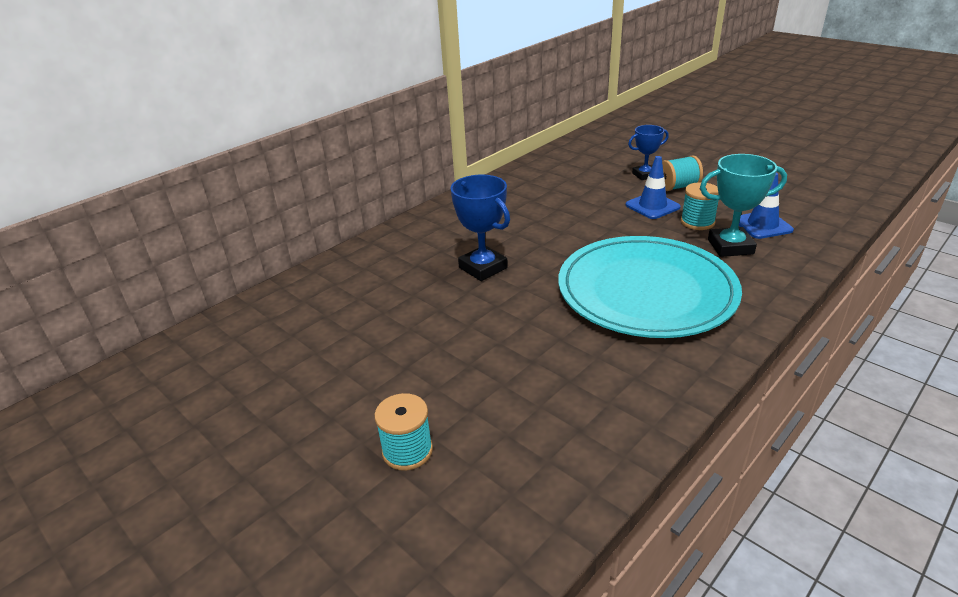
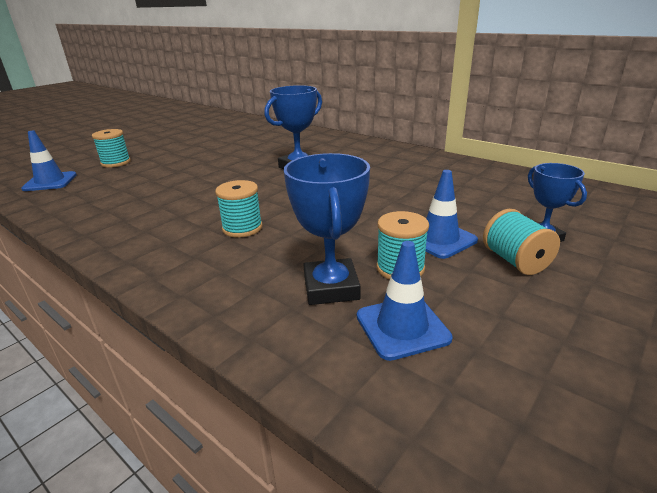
camera: 85 degrees right, 5 degrees down
(490, 515) = (50, 182): none -> blue traffic cone
(646, 291) = (242, 228): turquoise plate -> turquoise spool
(730, 247) = (331, 288): turquoise trophy -> blue trophy

